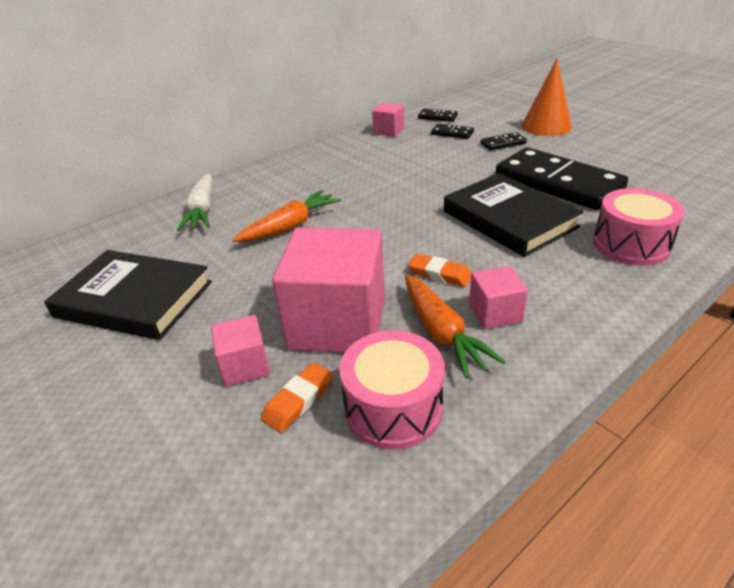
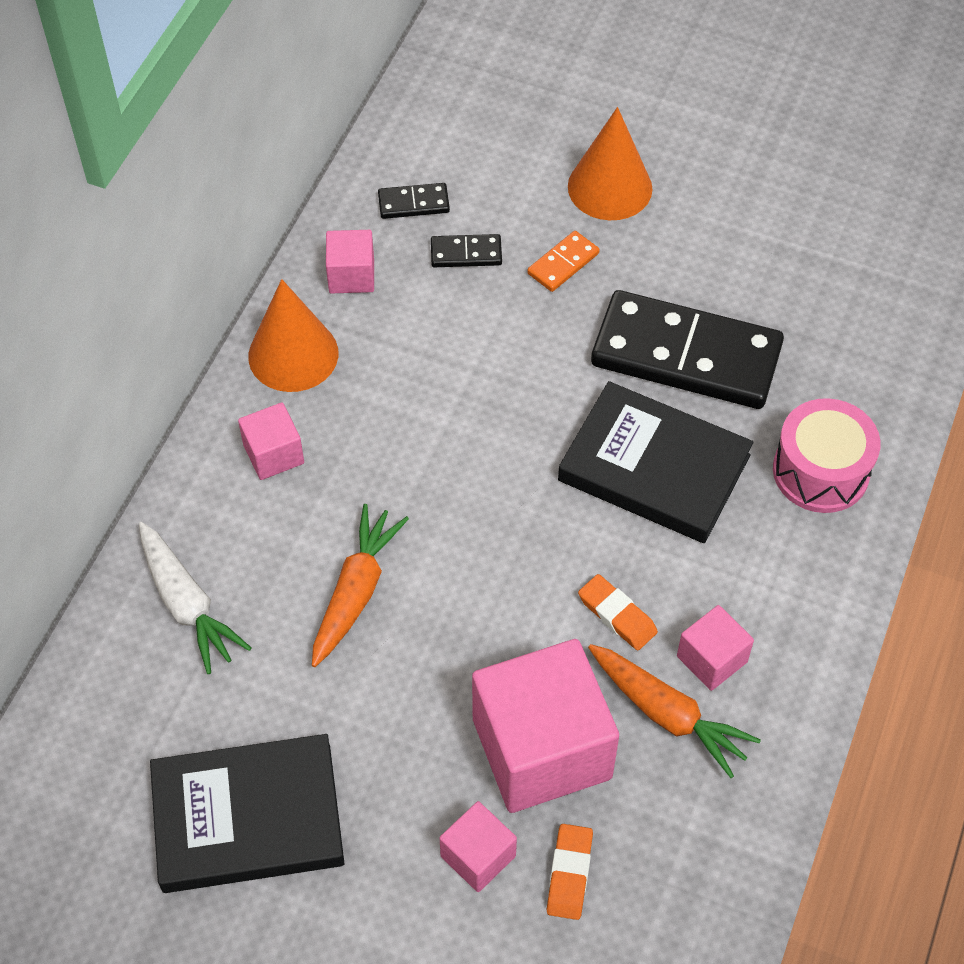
camera: 30 degrees left, 20 degrees up
(298, 173) = (273, 454): none -> pink cube
(338, 147) = (293, 354): none -> orange cone
(393, 408) = (671, 839): pink drum -> none
(439, 274) = (617, 615): orange eraser -> orange eraser turned 45 degrees clockwise
(503, 143) = (563, 264): black domino -> orange domino

